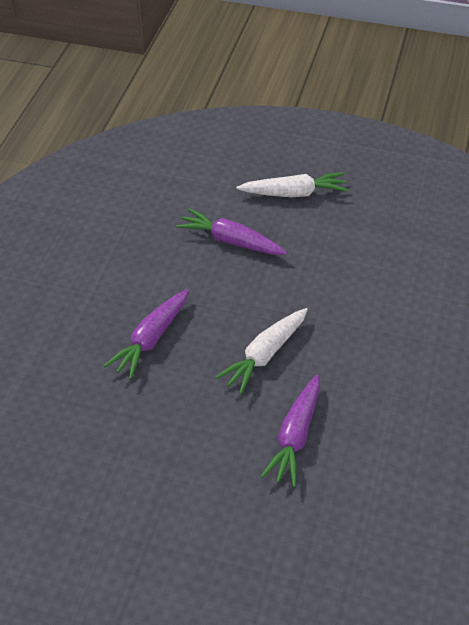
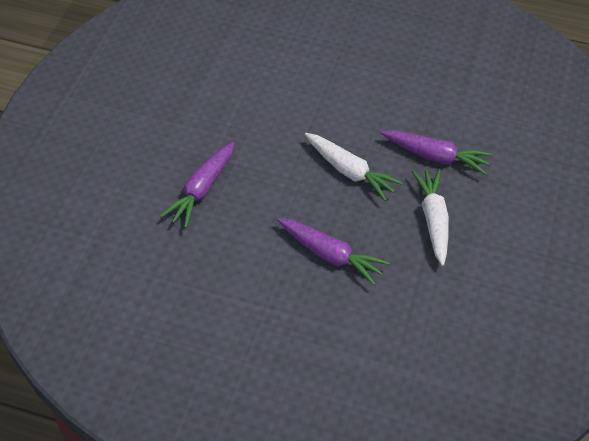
camera: 90 degrees left, 5 degrees up
(293, 193) = (138, 138): white carrot -> white carrot (433, 220)

